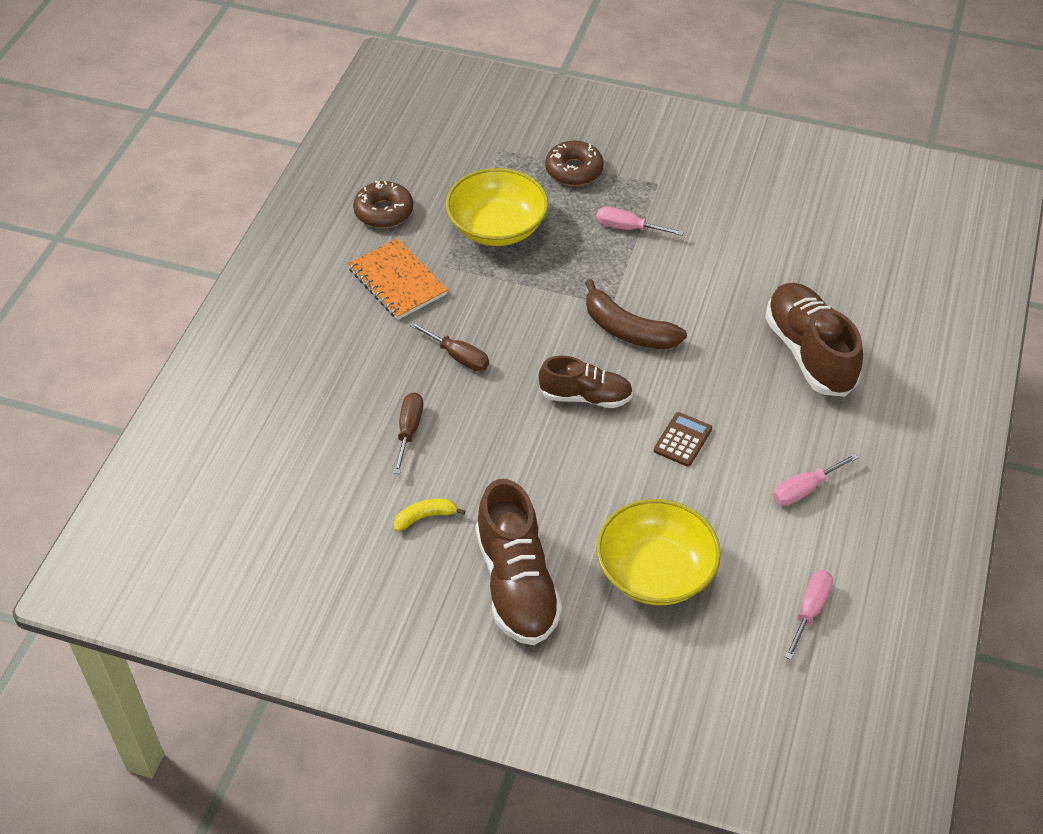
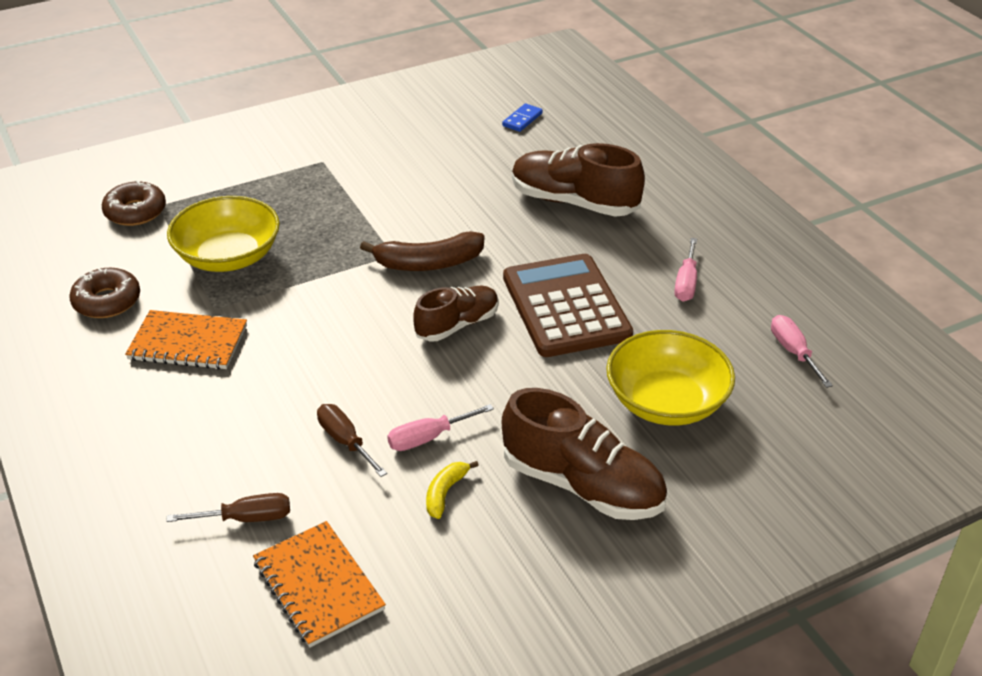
camera: 45 degrees left, 10 degrees down
(283, 517) = (318, 585): none -> orange notebook
(458, 356) = (316, 362): brown screwdriver -> brown screwdriver (246, 518)
(574, 170) = (243, 186): brown donut -> brown donut (135, 212)
(628, 228) = (338, 200): pink screwdriver -> pink screwdriver (428, 438)
(682, 440) = (565, 306): brown calculator -> brown calculator, size x2.35
(868, 244) = (522, 119): none -> blue domino

